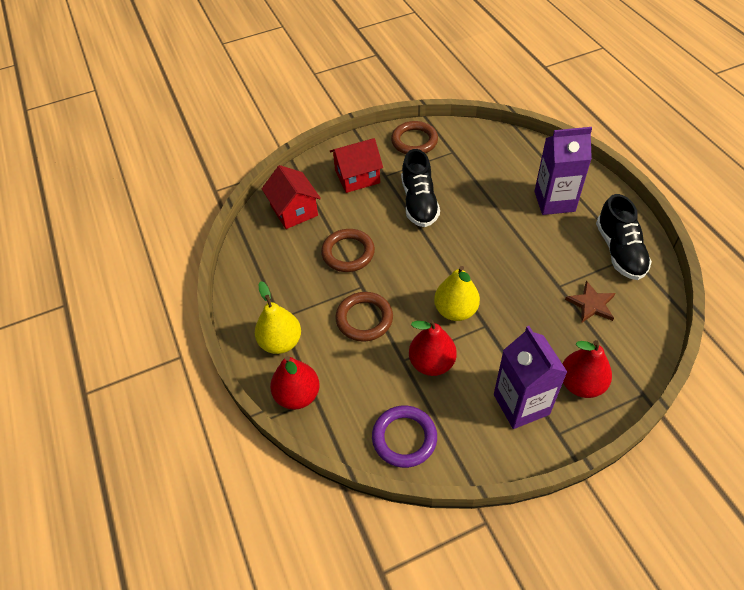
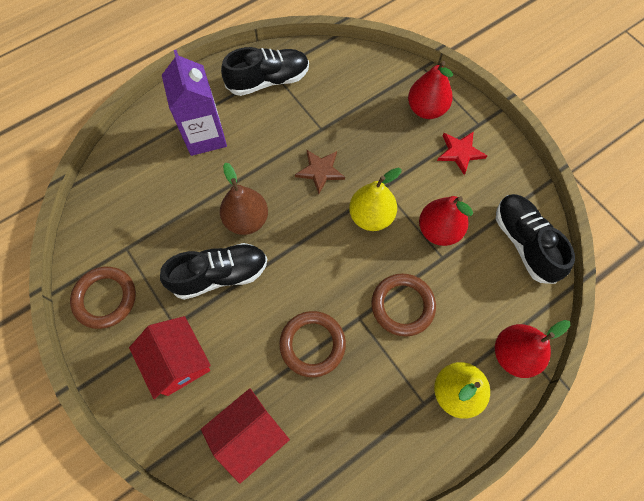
camera: 105 degrees left, 15 degrees up
(404, 438) = (524, 243): purple ring -> black shoe
(466, 222) = (246, 220): none -> brown pear
(521, 404) = (460, 152): purple carton -> red star
(591, 304) = (338, 102): brown star -> brown star (320, 171)

